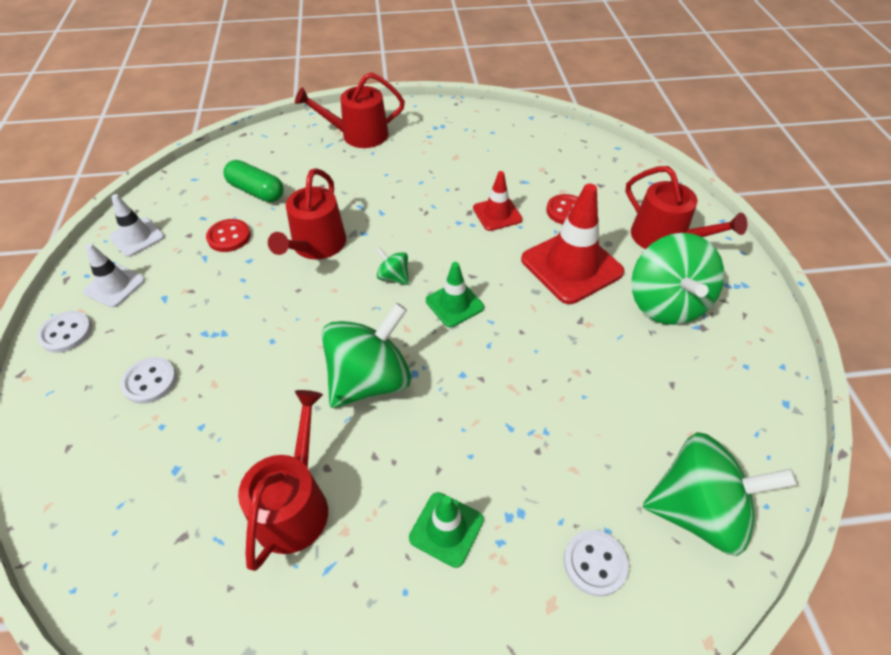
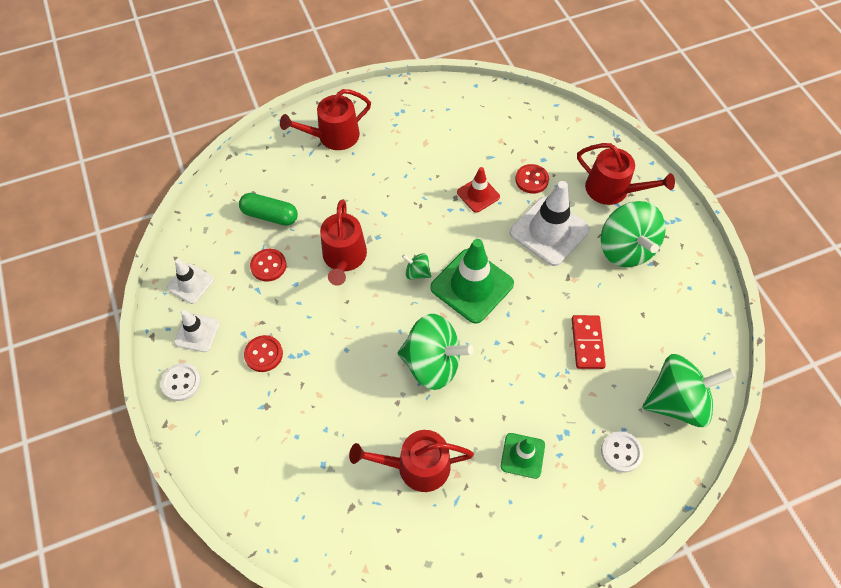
camera: 15 degrees left, 10 degrees up
(150, 381) = (270, 405): white button -> none
(174, 324) = (263, 354): none -> red button
(294, 504) = (417, 466): red watering can -> red watering can turned 90 degrees counterclockwise
(370, 380) = (432, 363): green spinning top -> green spinning top turned 75 degrees clockwise
(454, 304) = (472, 286): green traffic cone -> green traffic cone, size x1.81
(571, 266) = (549, 231): red traffic cone -> white traffic cone
(584, 402) = (587, 343): none -> red domino

